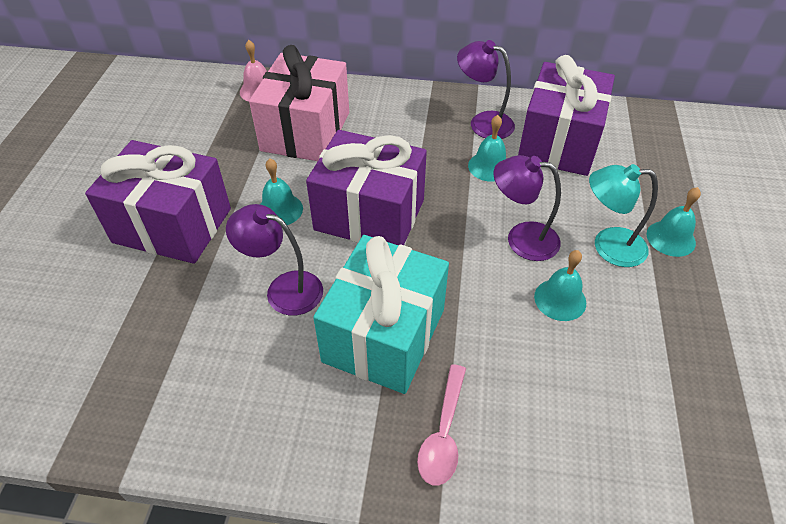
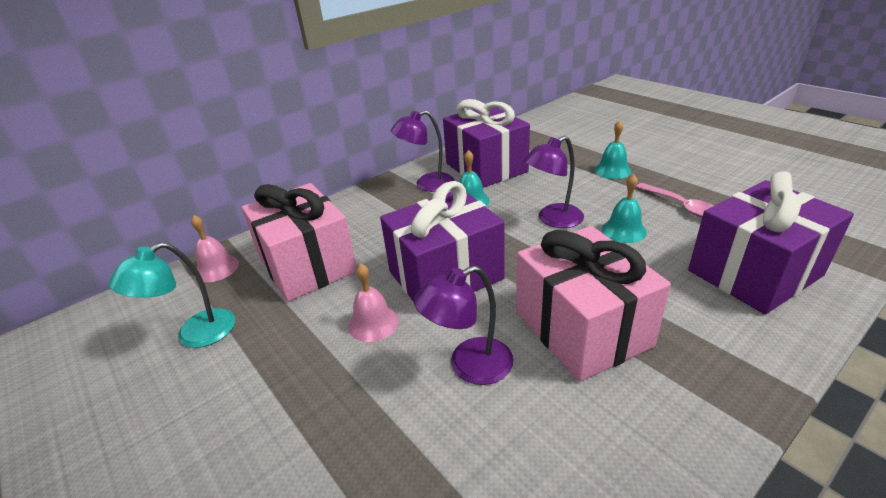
camera: 45 degrees left, 15 degrees down
(172, 225) = (290, 412): purple gift -> purple gift (754, 273)
(280, 209) = (373, 323): turquoise bell -> pink bell
(384, 335) = (582, 328): turquoise gift -> pink gift
(443, 434) = (711, 344): pink spoon -> pink spoon (681, 206)
(608, 246) = (596, 192): turquoise lamp -> turquoise lamp (195, 335)

